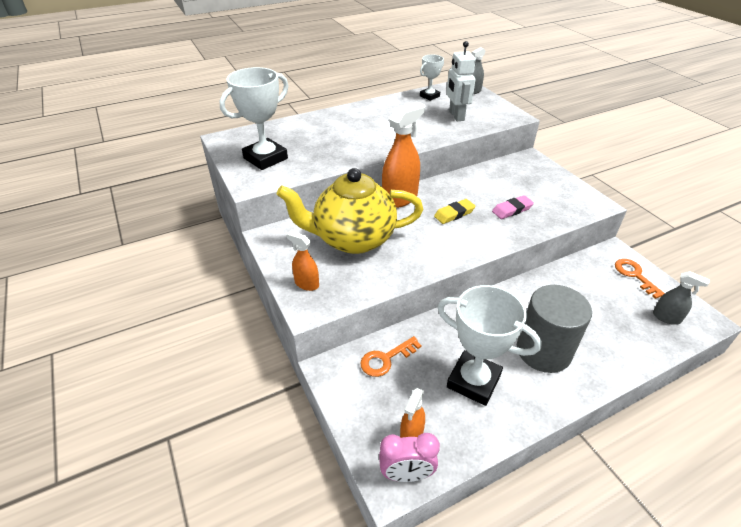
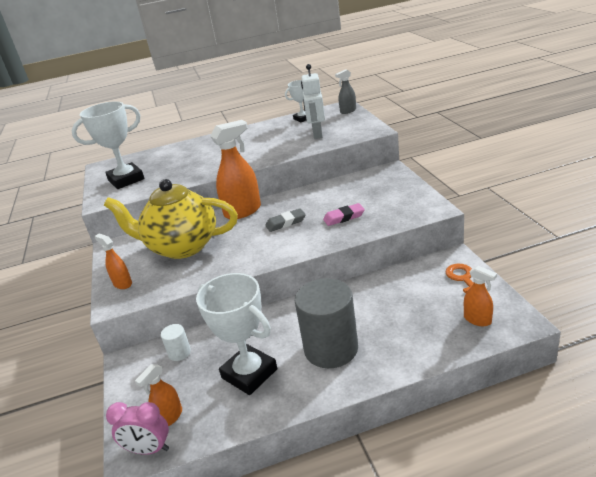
camera: 15 degrees right, 10 degrees down
(386, 359) = (179, 353): orange key -> white cylinder
(454, 214) = (286, 223): yellow eraser -> grey eraser
(666, 317) = (477, 320): grey spray bottle -> orange spray bottle

